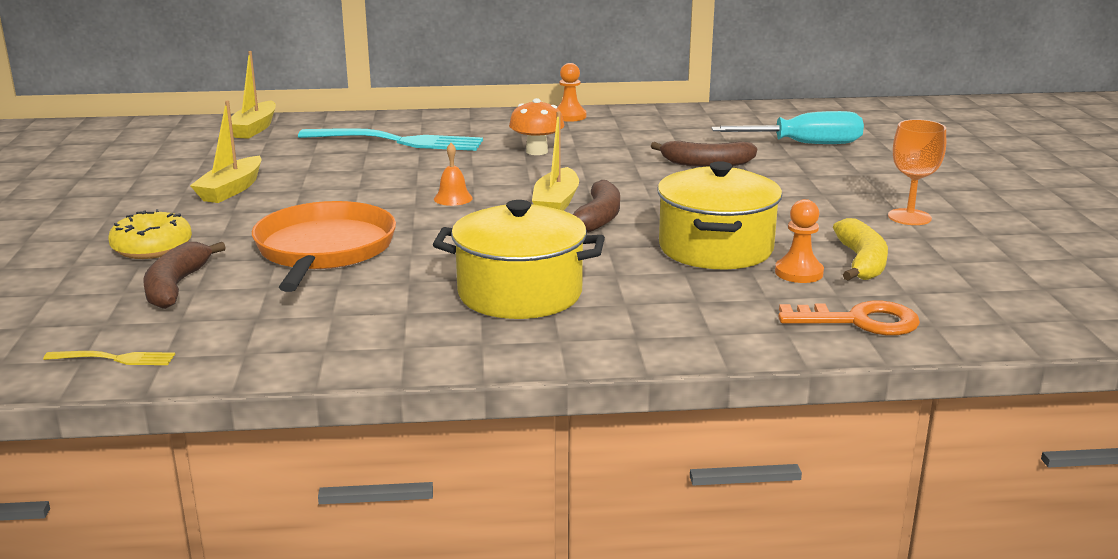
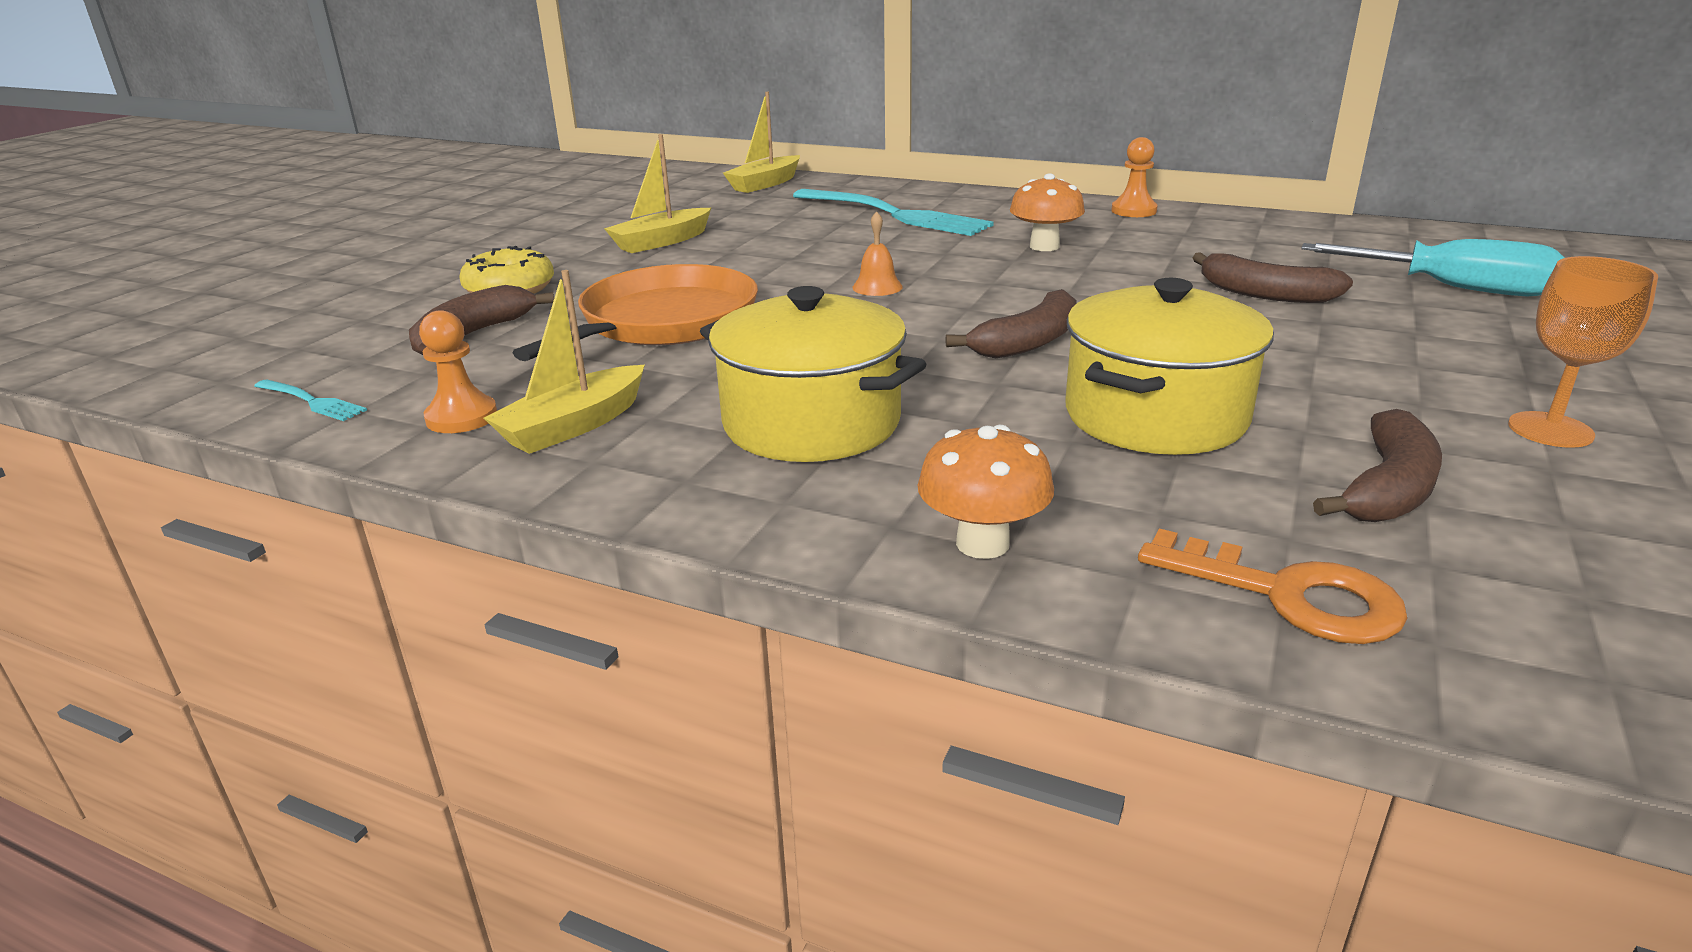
camera: 30 degrees right, 5 degrees up
(115, 359) = (312, 402): yellow fork -> turquoise fork
(556, 203) = (996, 313): yellow boat -> yellow boat (573, 426)
(694, 334) = (982, 543): none -> orange mushroom
(798, 273) = (1256, 482): orange pawn -> orange pawn (462, 417)
(861, 262) = (1388, 489): yellow banana -> brown banana

